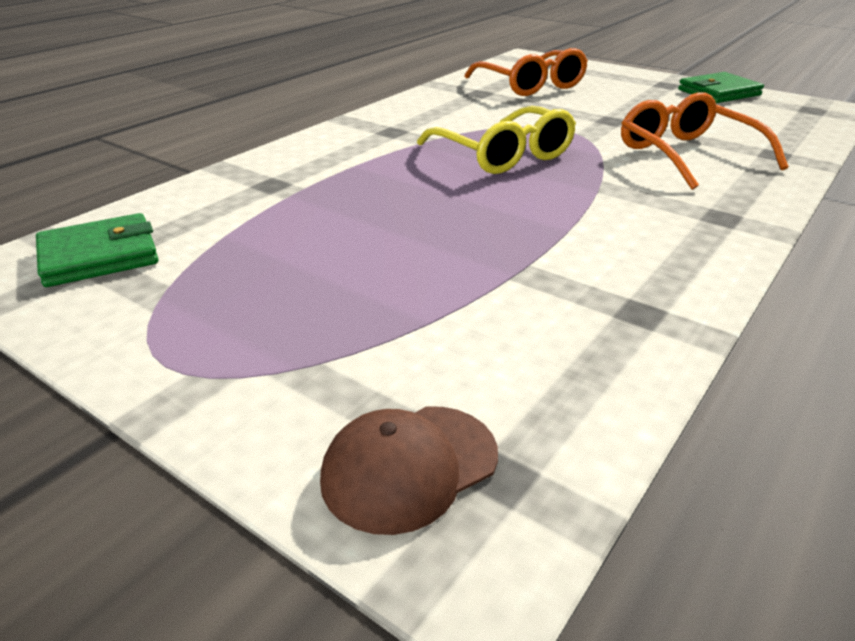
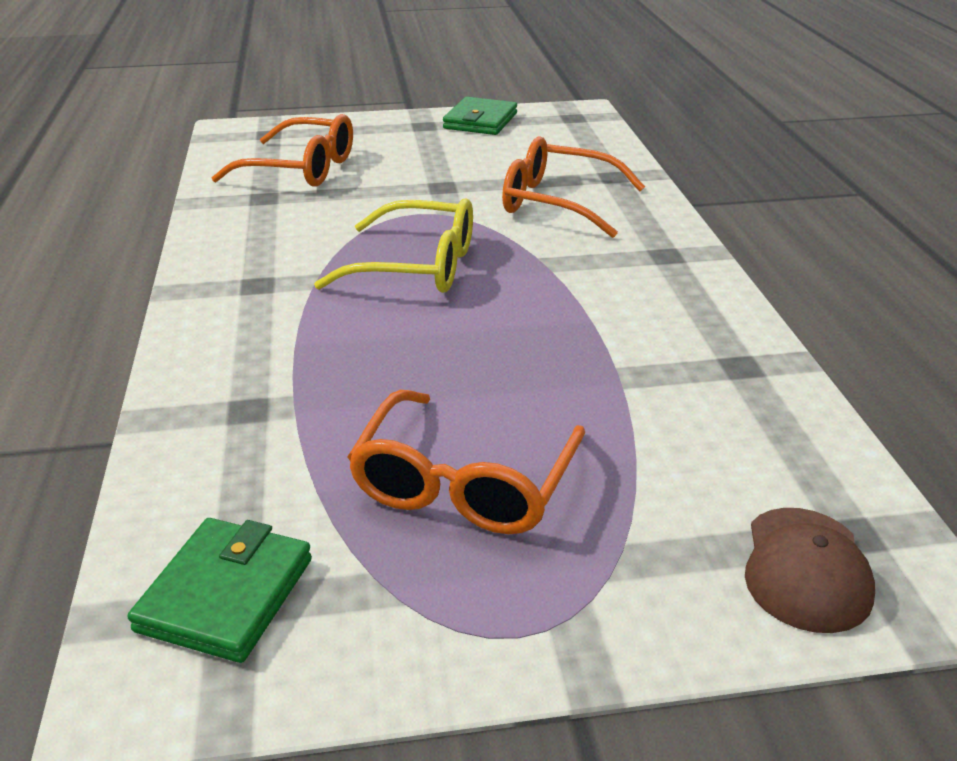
camera: 45 degrees left, 0 degrees up
(299, 273) = (464, 483): none -> orange glasses

